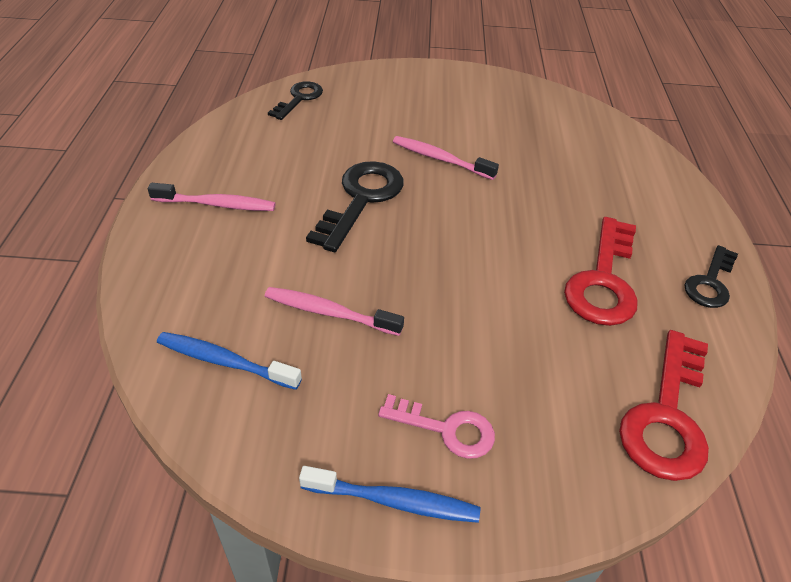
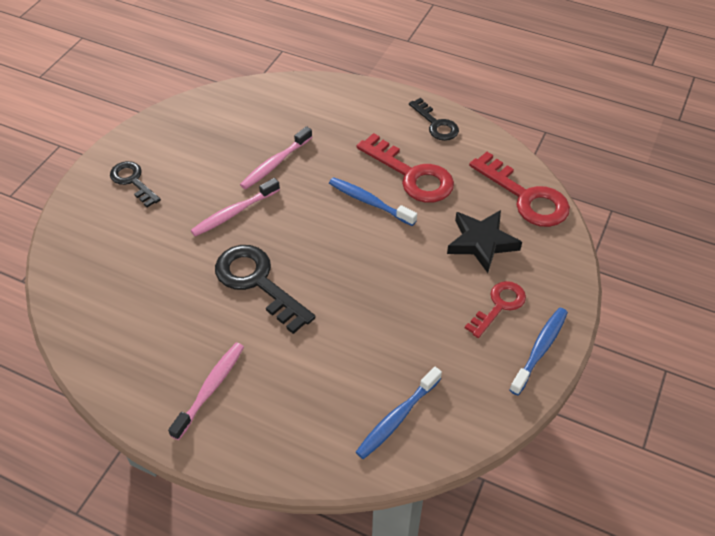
camera: 65 degrees left, 5 degrees up
(299, 99) = (79, 286): black key -> black key (133, 181)
(329, 312) = (375, 340): pink toothbrush -> pink toothbrush (275, 164)
(446, 429) = (499, 306): pink key -> red key
(530, 254) = (369, 202): none -> blue toothbrush
(544, 382) = (481, 242): none -> black star

